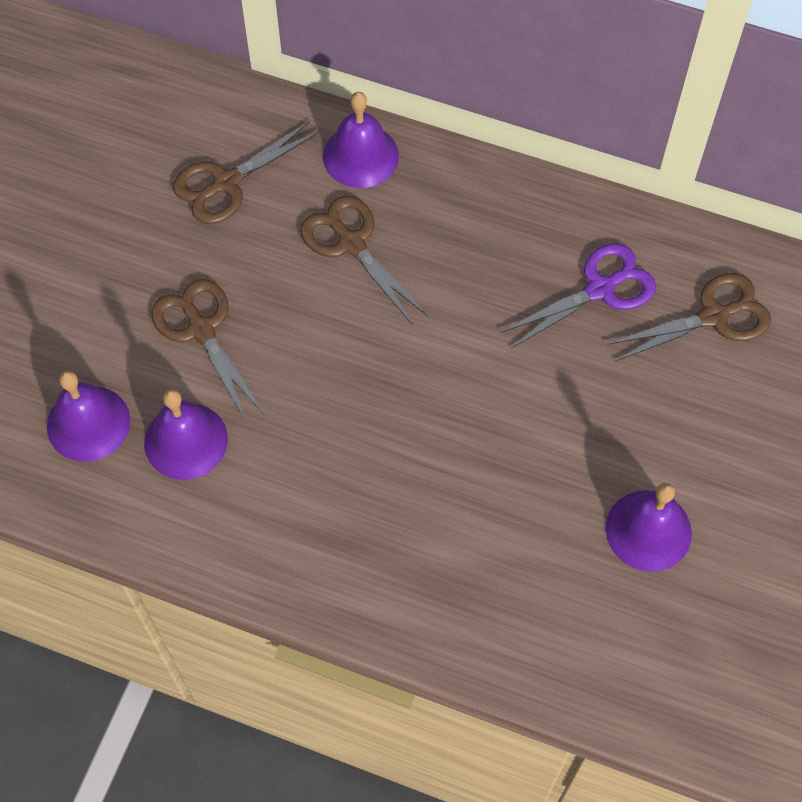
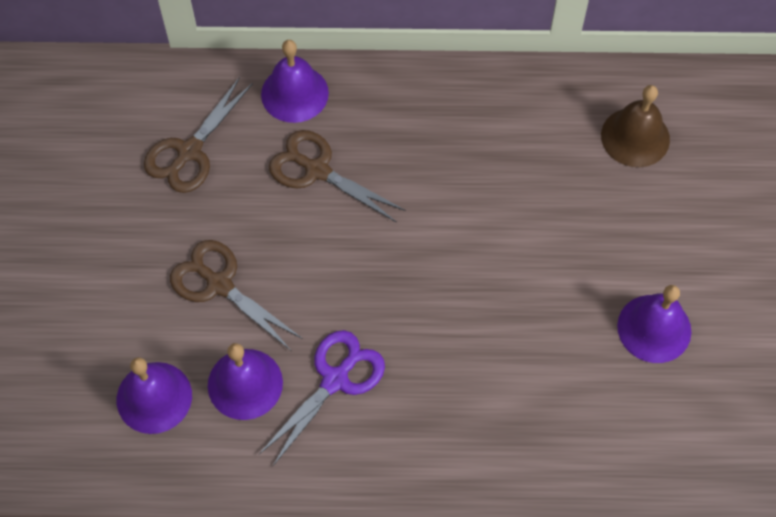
camera: 20 degrees left, 0 degrees up
(600, 289) = (536, 143): purple scissors -> purple scissors (335, 380)
(713, 316) = (635, 137): brown scissors -> brown bell

